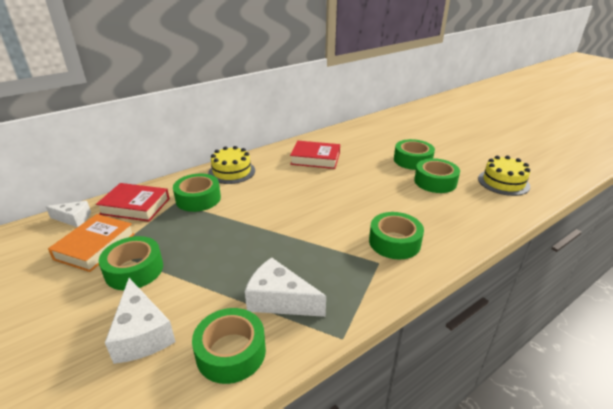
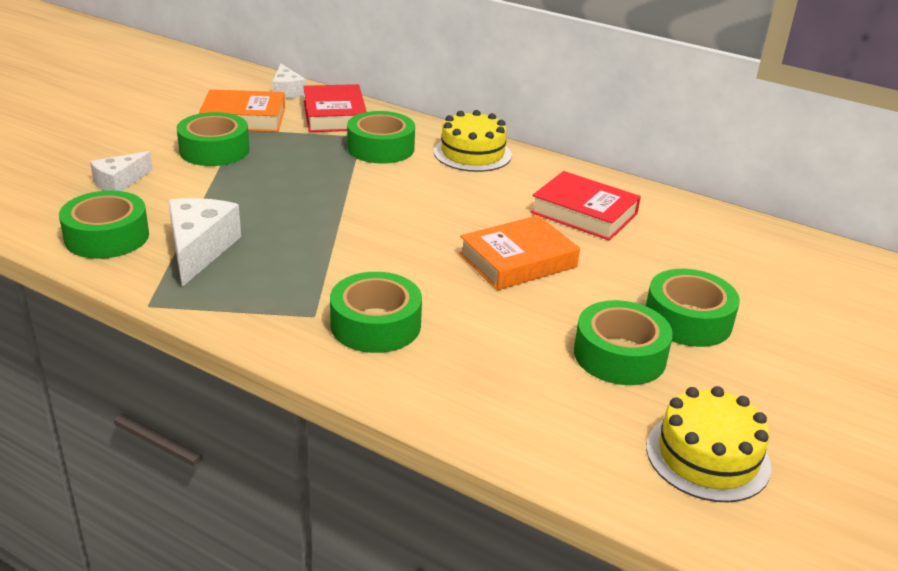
camera: 65 degrees right, 0 degrees up
(142, 334) = (119, 182): white cheese -> white cheese, size x0.64
(315, 158) = (584, 213): red book -> red book turned 45 degrees counterclockwise
(350, 186) = (517, 260): none -> orange book

